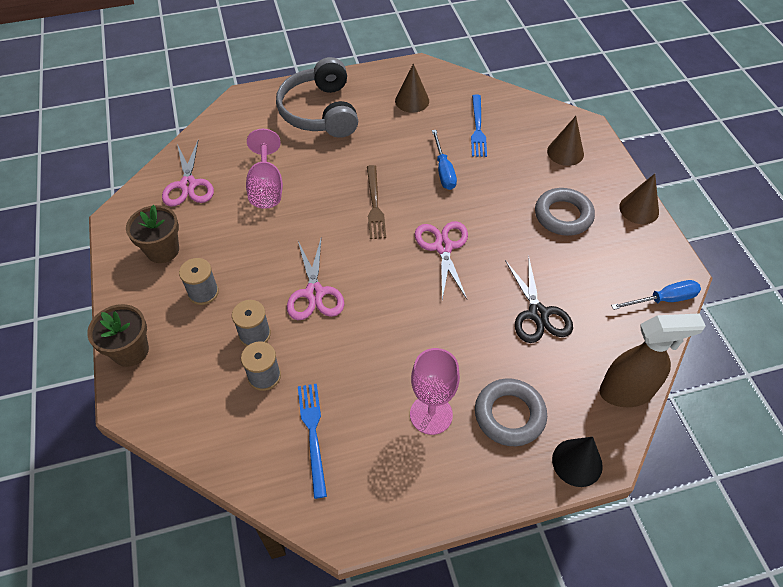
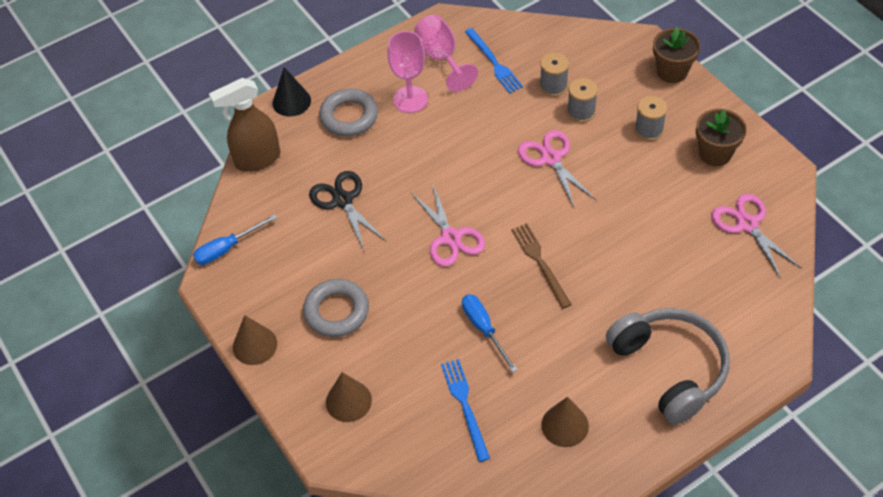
camera: 165 degrees right, 0 degrees up
(266, 188) = (664, 247): pink goblet -> pink goblet (441, 58)

